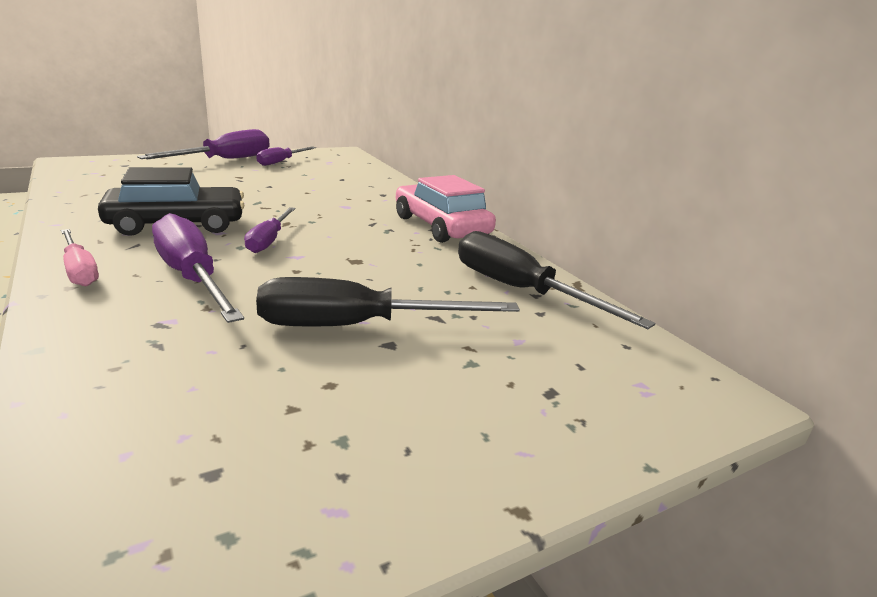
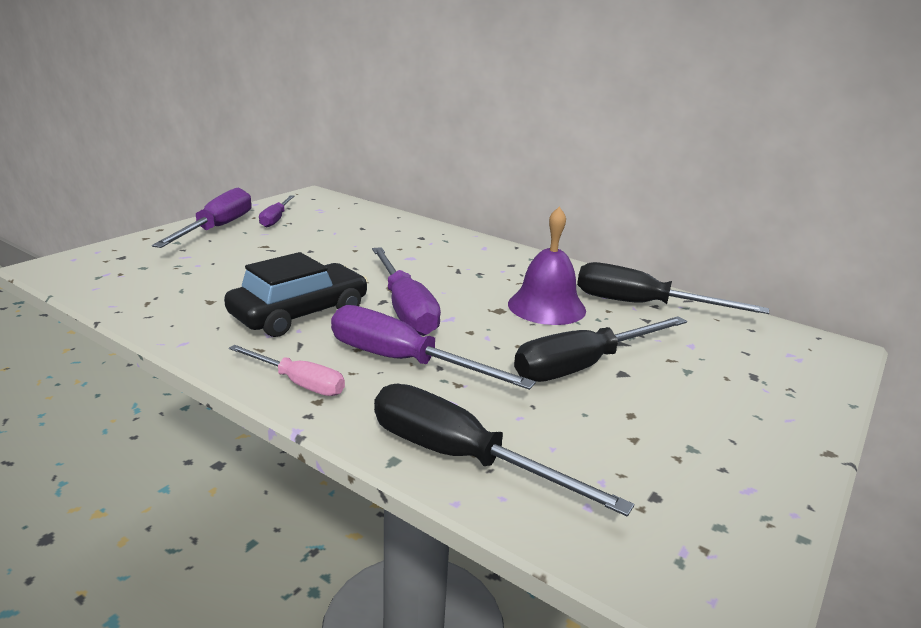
camera: 25 degrees left, 0 degrees up
(92, 367) = (461, 458): none -> black screwdriver
(269, 240) = (405, 309): purple screwdriver -> purple screwdriver, size x1.69
(409, 268) = (546, 306): none -> purple bell
(441, 226) = (513, 260): pink car -> none

